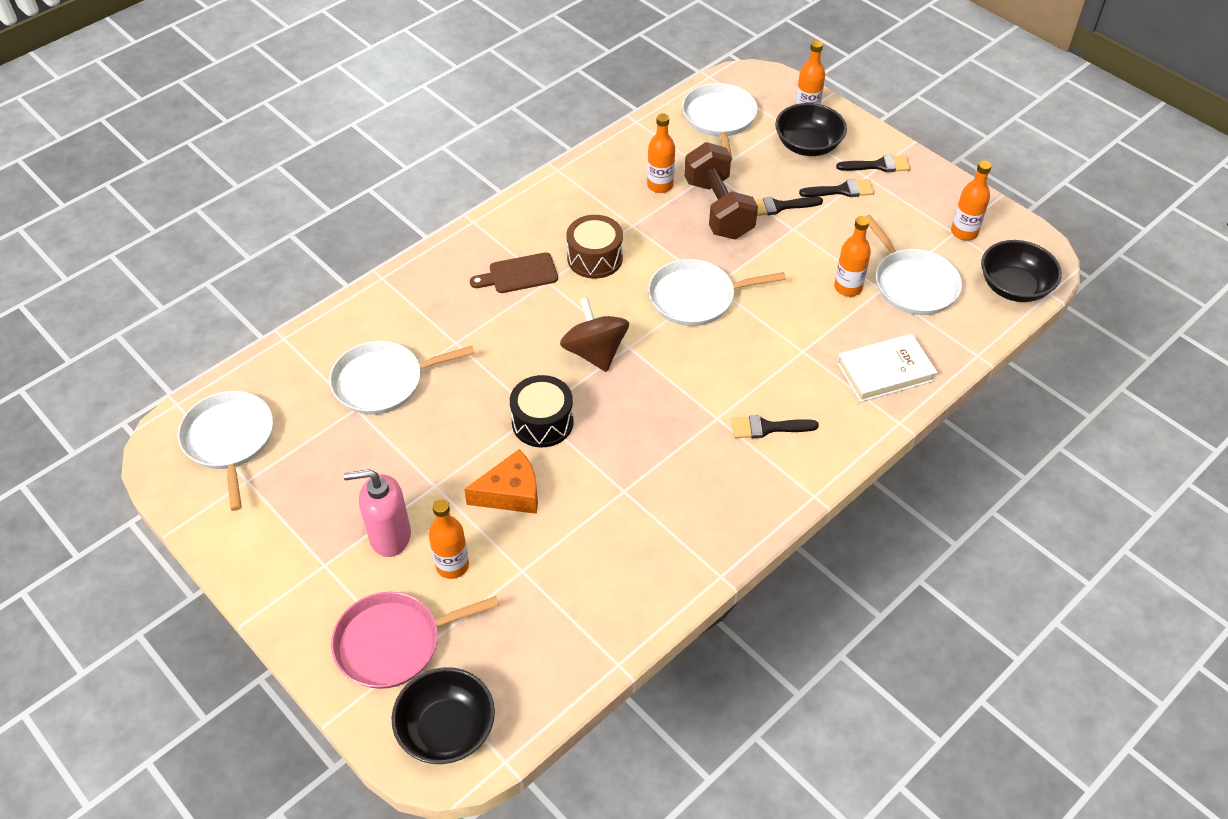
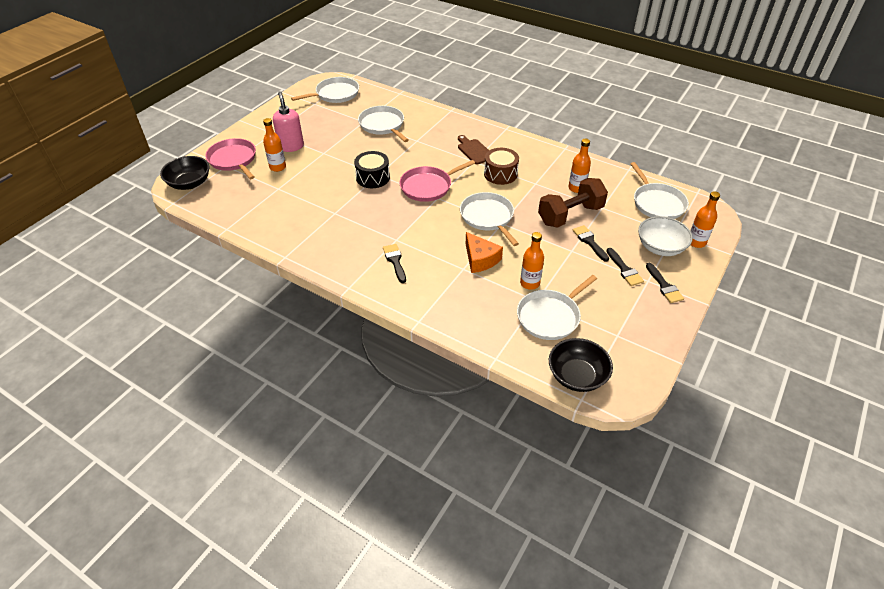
camera: 75 degrees right, 5 degrees down
(511, 493) = (324, 176): orange cheese -> orange cheese (480, 259)
(595, 352) = (428, 186): brown spinning top -> pink pan
(719, 119) = (657, 203): white pan -> white pan turned 90 degrees clockwise
(808, 145) = (660, 247): black bowl -> white bowl
(885, 371) = (461, 310): white book -> none
(964, 232) = (621, 341): orange bottle -> none

